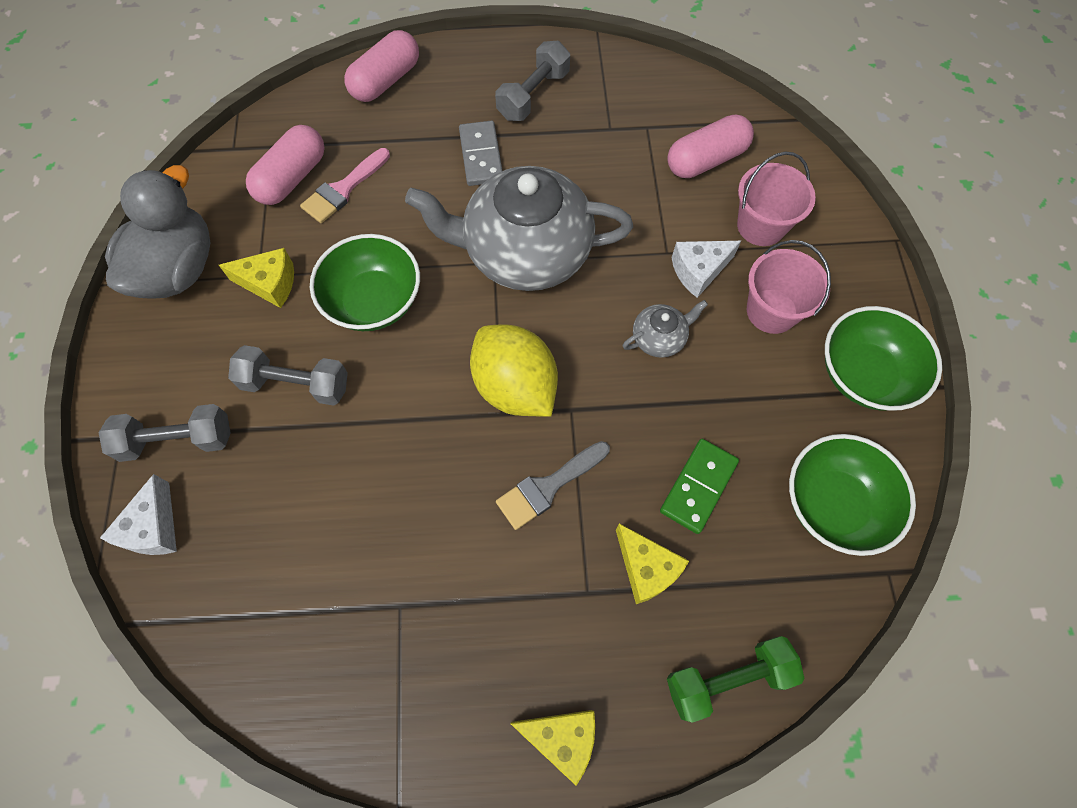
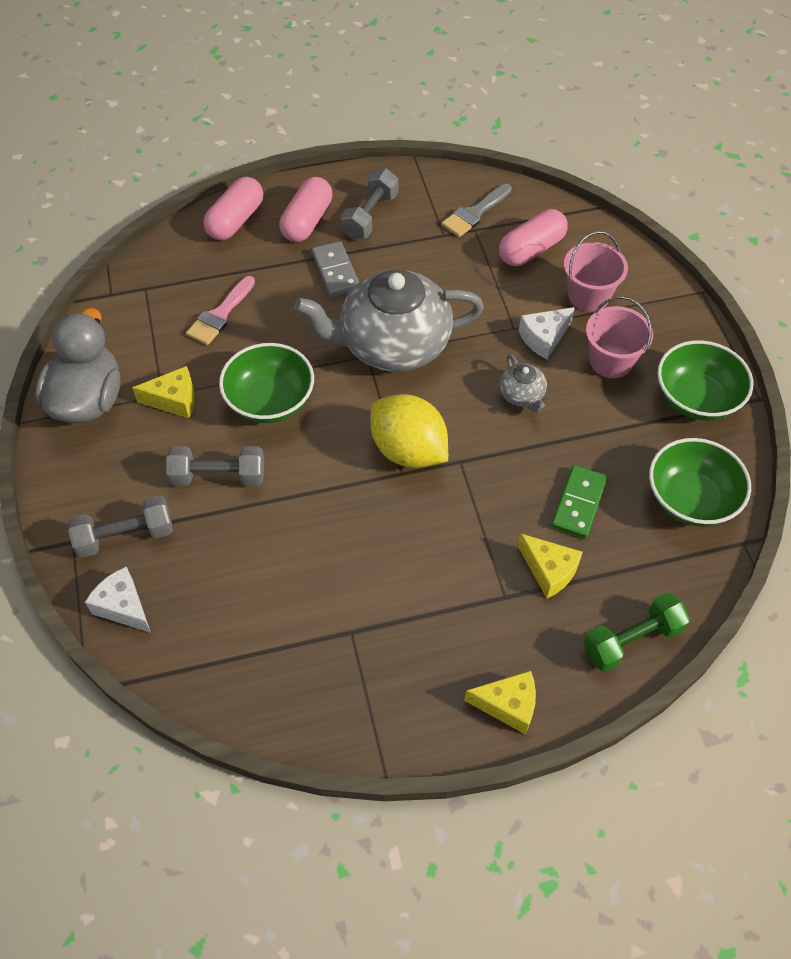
camera: 10 degrees left, 10 degrees down
(154, 528) = (123, 607): white cheese -> white cheese turned 135 degrees clockwise
(292, 178) = (171, 311): pink capsule -> pink capsule (307, 221)
(548, 486) = (454, 522): grey brush -> grey brush (474, 213)
(659, 338) = (522, 395): grey teapot -> grey teapot turned 105 degrees clockwise

